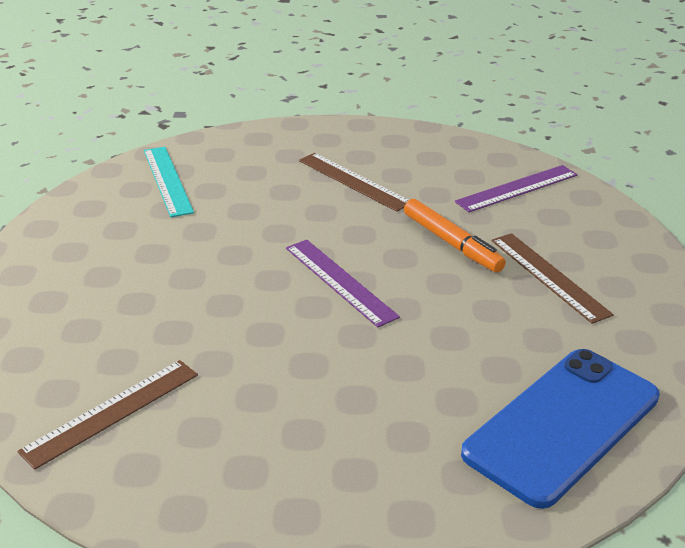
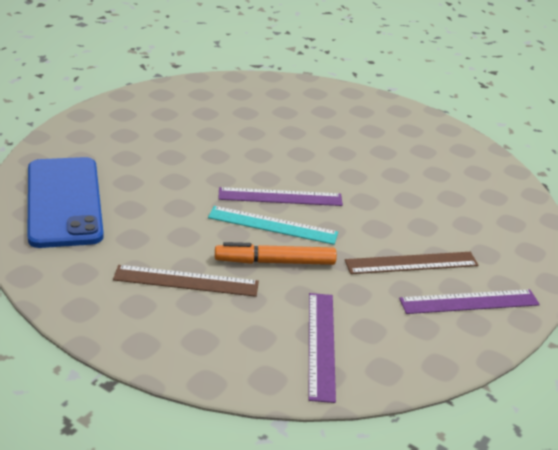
camera: 120 degrees right, 0 degrees up
(111, 412) = (246, 99): brown ruler -> none
(167, 180) = (480, 187): turquoise ruler -> turquoise ruler (272, 225)
(371, 147) = (469, 302): none -> purple ruler

